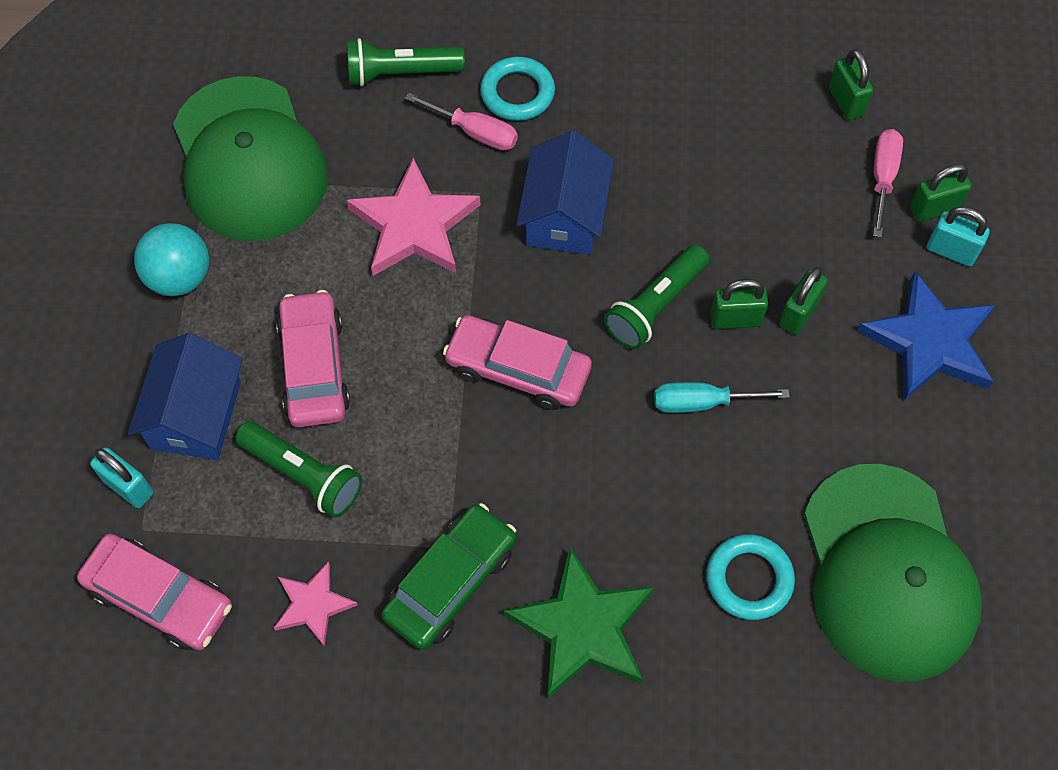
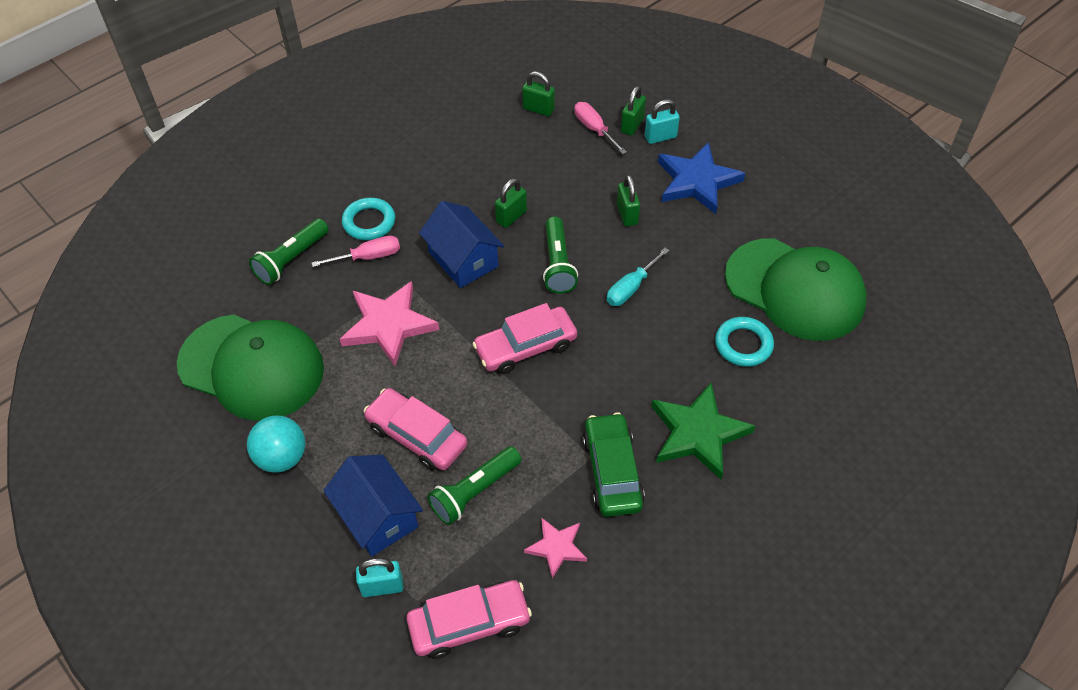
camera: 45 degrees left, 10 degrees down
(303, 475) = (474, 492): green flashlight -> green flashlight turned 150 degrees clockwise
(735, 319) = (602, 240): green padlock -> green padlock (511, 217)

